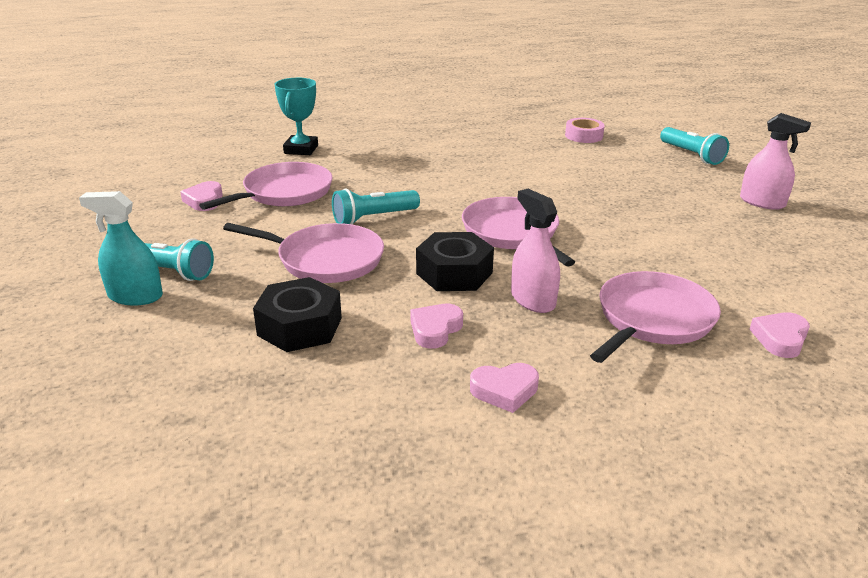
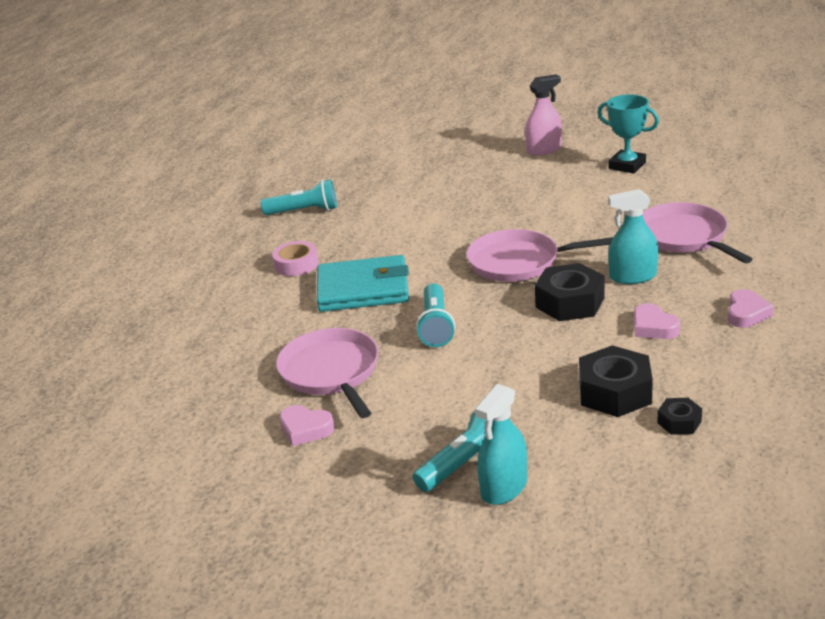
camera: 60 degrees left, 0 degrees up
(257, 375) = (679, 422): none -> black nut
(301, 149) = (219, 348): turquoise trophy -> turquoise trophy (627, 165)
(325, 259) = (502, 364): pink pan -> none
(415, 177) = (363, 289): none -> turquoise wallet
(533, 300) = (632, 276): pink spray bottle -> turquoise spray bottle
(583, 136) = (349, 185): pink tape -> pink tape (296, 264)
(692, 155) = (437, 150): turquoise flashlight -> turquoise flashlight (304, 211)
(780, 339) = (729, 201): pink heart -> none

